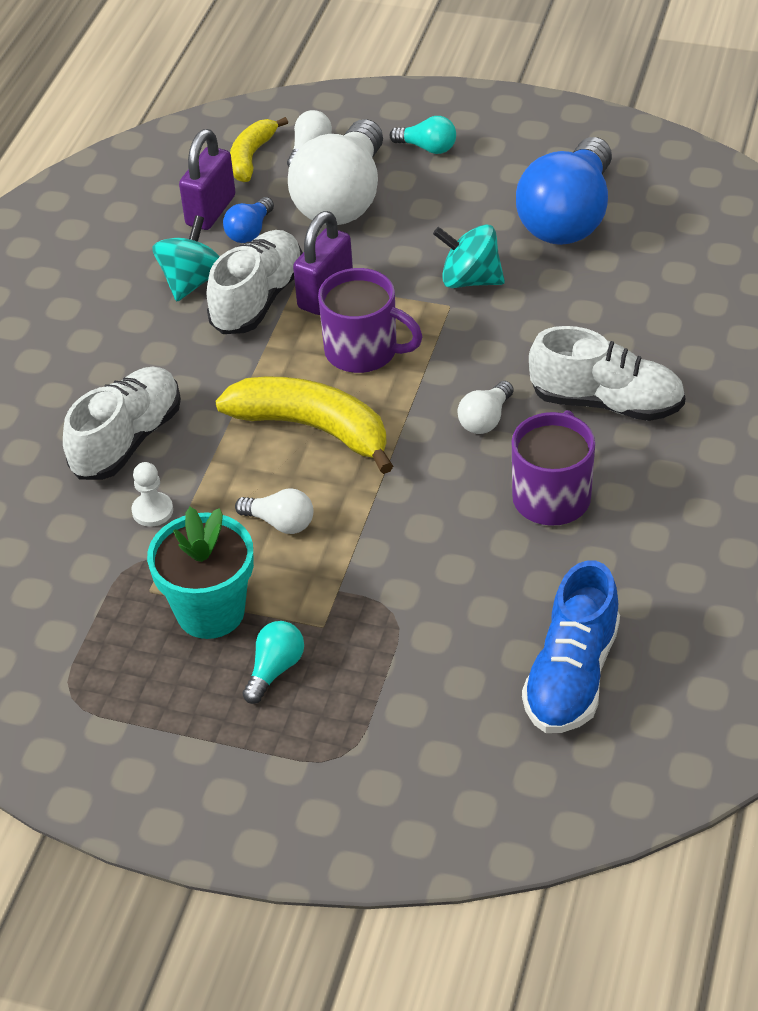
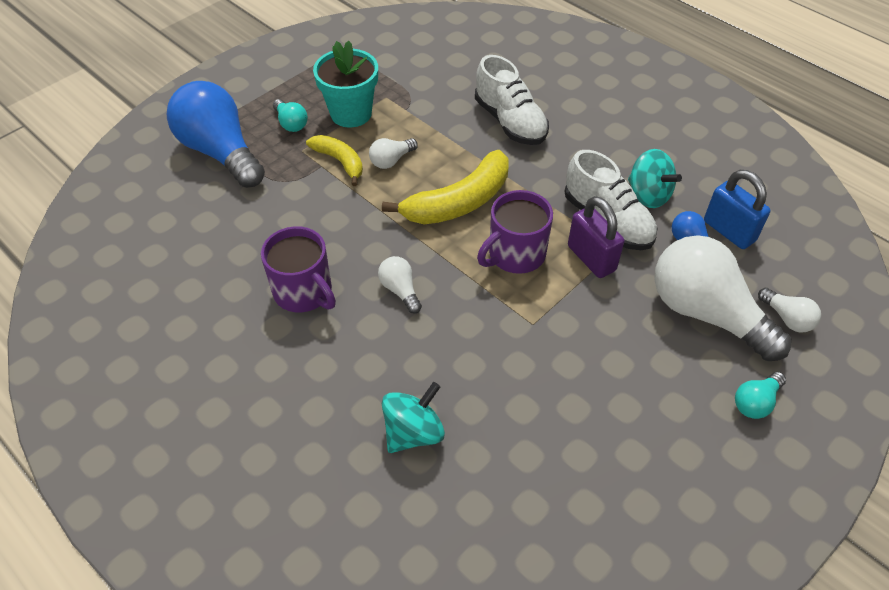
camera: 115 degrees right, 5 degrees up
(152, 511) = (444, 115): white pawn -> none
(210, 211) = (729, 231): purple padlock -> blue padlock
(251, 157) = (792, 278): yellow banana -> yellow banana (340, 162)
(470, 280) = (555, 350): turquoise spinning top -> turquoise spinning top (413, 432)
(568, 218) = (597, 460): blue light bulb -> blue light bulb (220, 152)
(571, 675) = (169, 235): blue shoe -> none
(606, 402) = (362, 367): white shoe -> none

